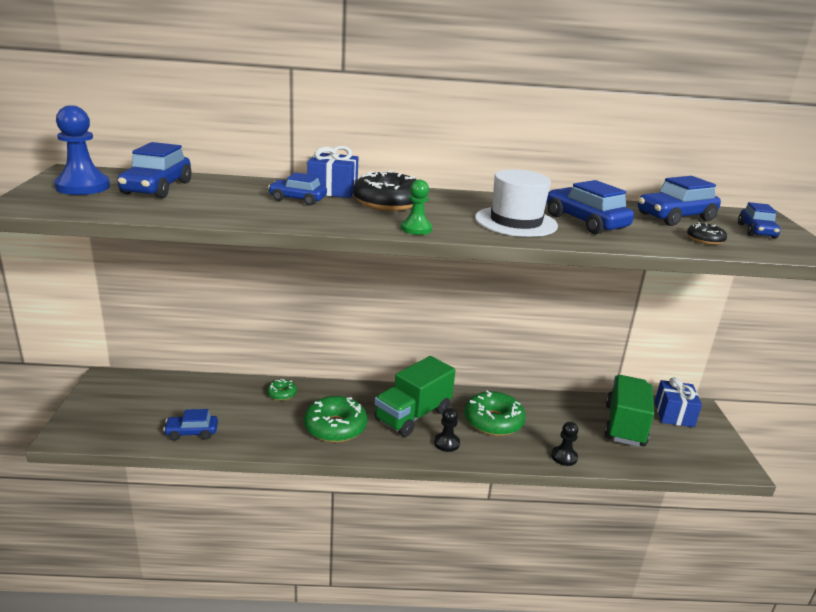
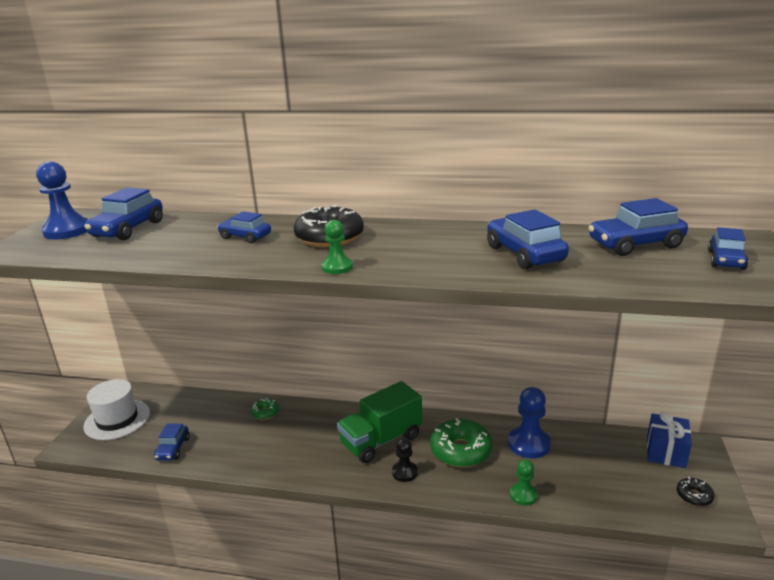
camera: 15 degrees right, 0 degrees up
(192, 432) = (173, 449): blue car -> blue car turned 90 degrees counterclockwise
(332, 190) = (285, 225): blue gift -> none
(335, 427) = (302, 449): green donut -> none
(516, 222) = (447, 256): white hat -> white hat (117, 419)
(554, 413) = (529, 444): none -> blue pawn
(564, 457) = (523, 495): black pawn -> green pawn
(624, 425) = (603, 462): green truck -> none
(705, 239) = (653, 273): black donut -> black donut (694, 496)

